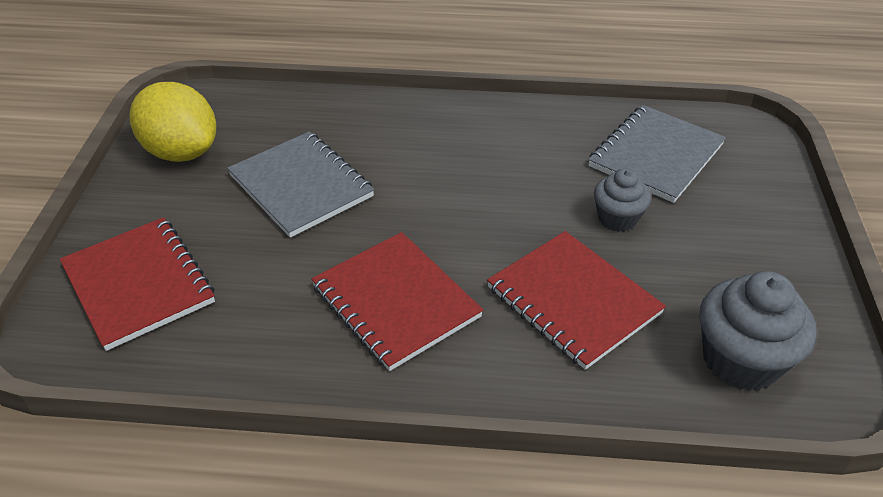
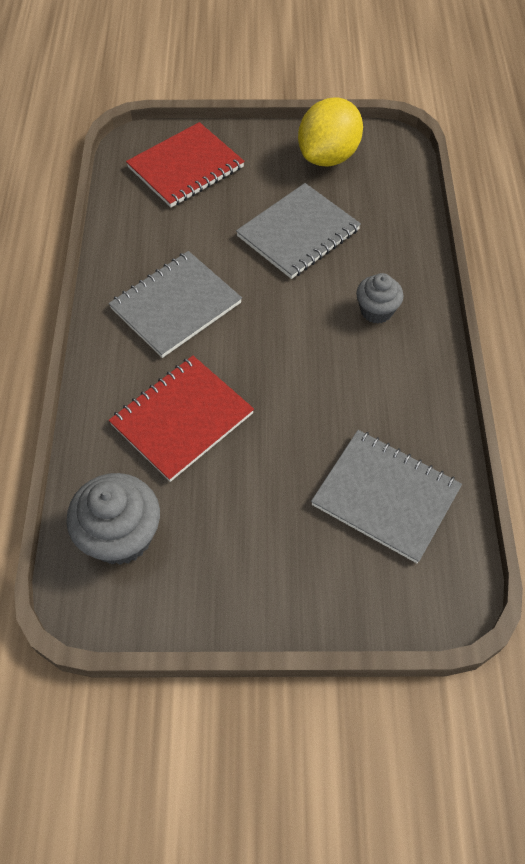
camera: 85 degrees right, 15 degrees up
(395, 302) = (175, 305): red notebook -> grey notebook
(617, 218) = (285, 456): grey cupcake -> grey cupcake (376, 311)

